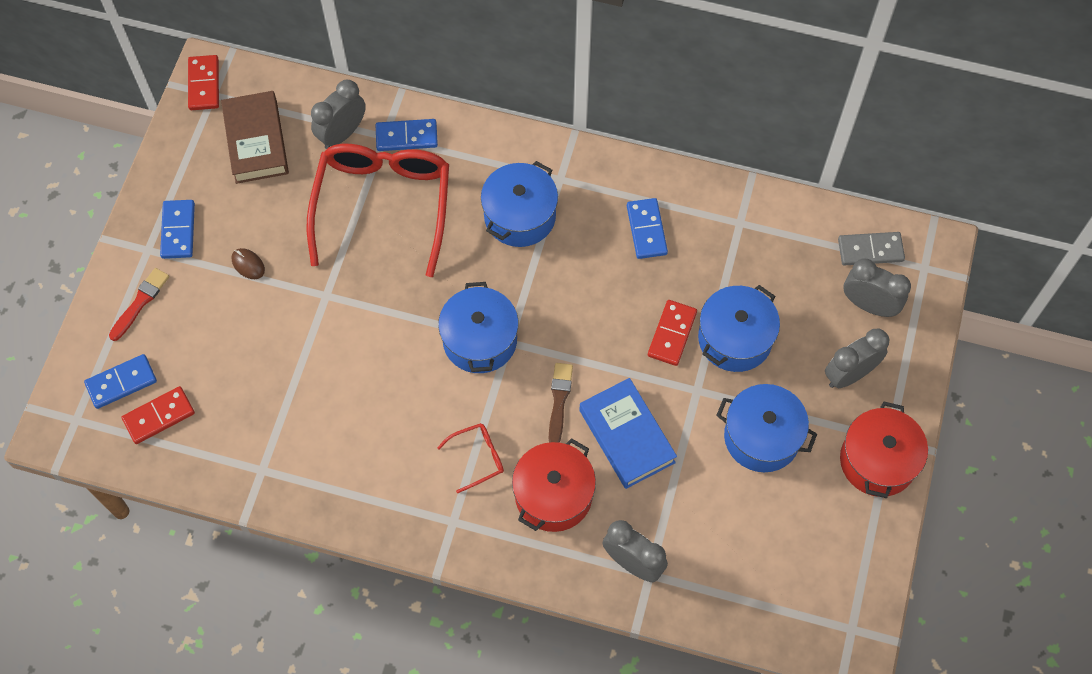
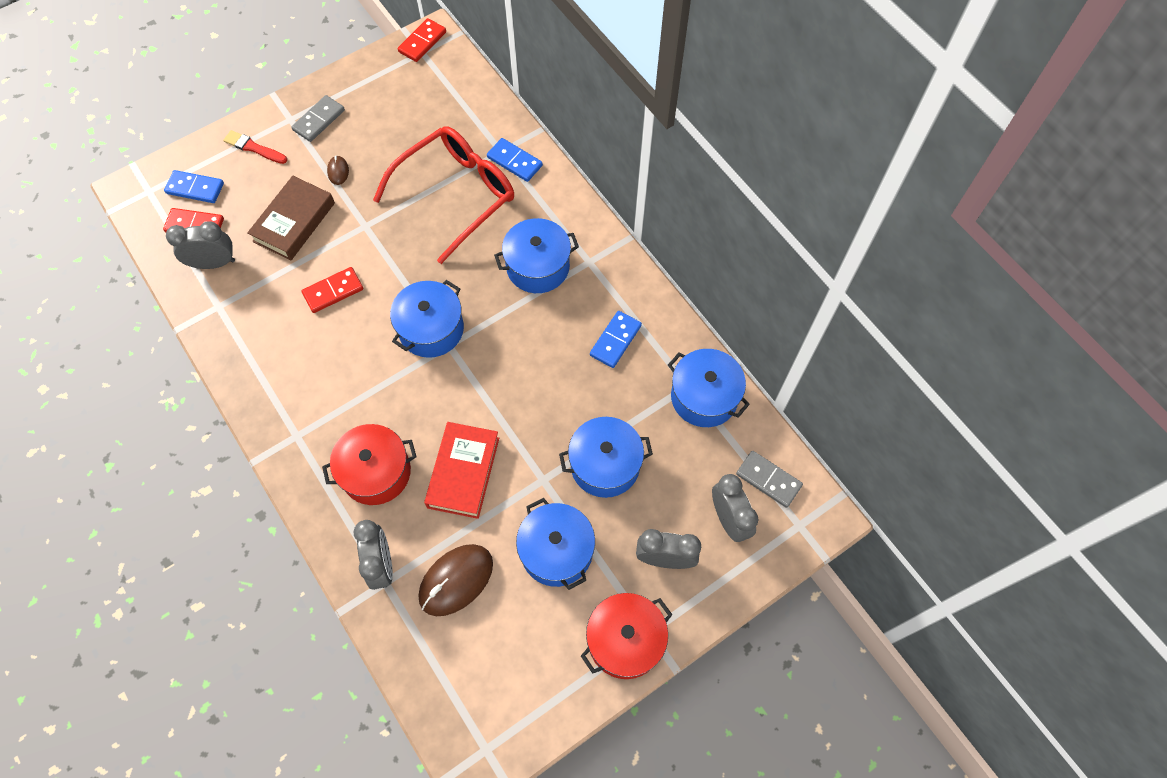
camera: 40 degrees right, 0 degrees up
(140, 302) = (254, 148): red brush -> red brush turned 135 degrees counterclockwise
(178, 230) = (319, 120): blue domino -> grey domino
(256, 141) = (418, 98): brown book -> brown book (294, 222)
(342, 134) = (476, 131): grey clock -> grey clock (214, 263)
(477, 458) = (353, 406): red glasses -> none
(559, 401) = (442, 411): brown brush -> none
(627, 436) = (463, 472): blue book -> red book
(672, 334) = (563, 426): red domino -> red domino (333, 291)
(705, 525) = (456, 580): none -> brown mouse
(761, 222) = (704, 397): none -> blue pot

